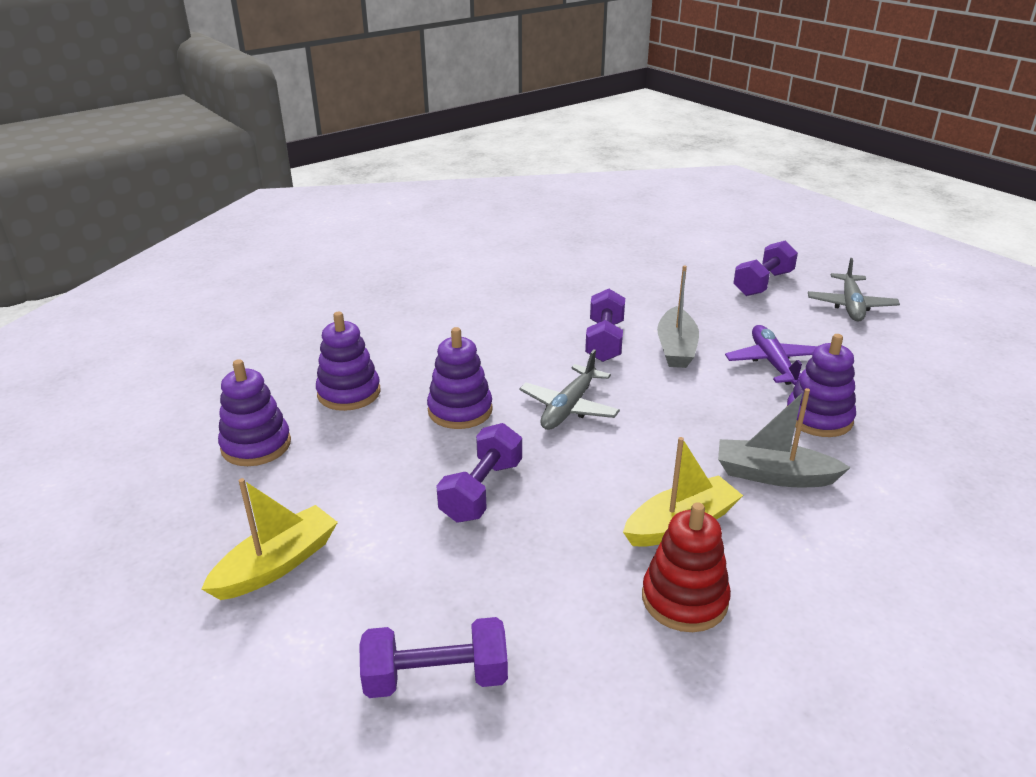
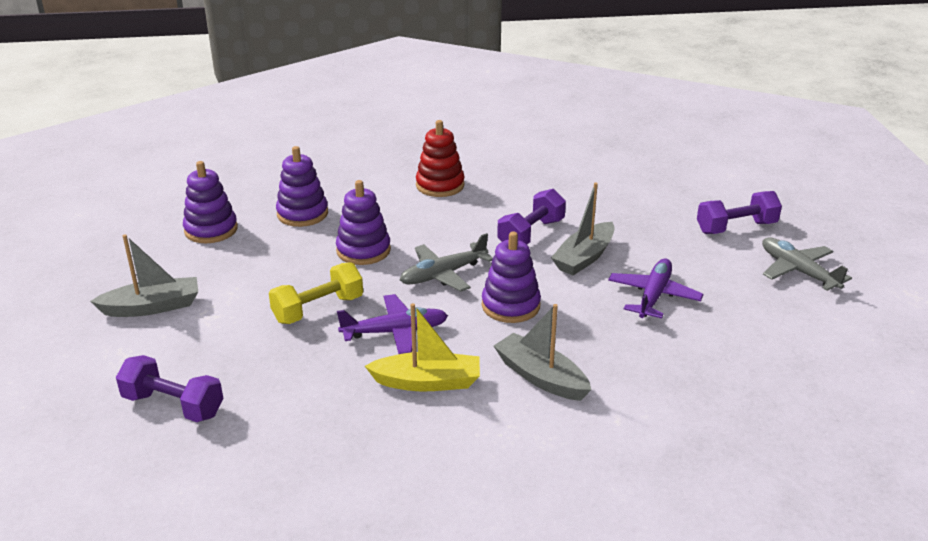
camera: 30 degrees right, 0 degrees up
(277, 564) = (152, 307): yellow boat -> grey boat
(482, 491) = (318, 309): purple dumbbell -> yellow dumbbell
(589, 484) = (395, 332): none -> purple plane
(684, 599) = (371, 428): red stacking toy -> red stacking toy (440, 185)
(818, 418) = (636, 350): purple stacking toy -> purple stacking toy (510, 306)
(850, 305) = (798, 271): grey plane -> grey plane turned 105 degrees clockwise

